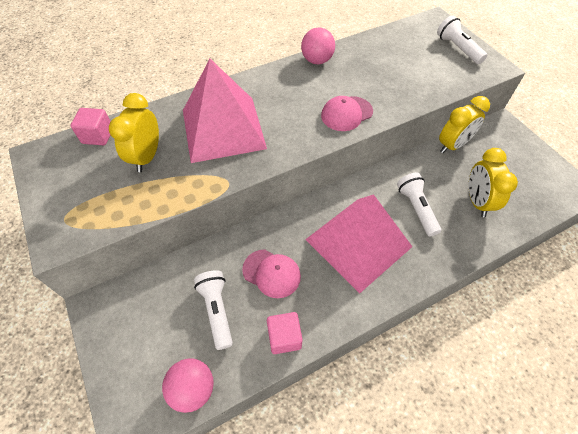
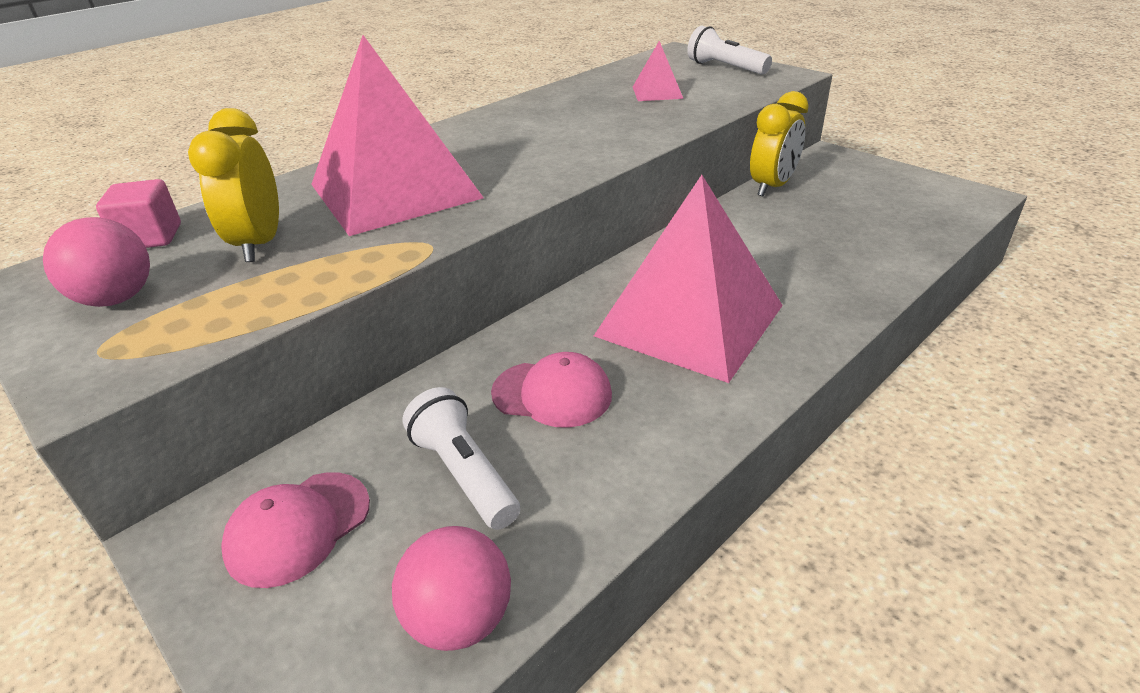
camera: 15 degrees left, 20 degrees down
(284, 337) = (621, 479): pink cube -> none
(317, 61) = (522, 106): pink ball -> pink ball (117, 299)
(346, 114) = (598, 144): pink cap -> pink cap (298, 528)
(402, 67) = (657, 92): none -> pink pyramid
(416, 208) = (760, 261): white flashlight -> none
(477, 201) = (848, 235): yellow clock -> none

